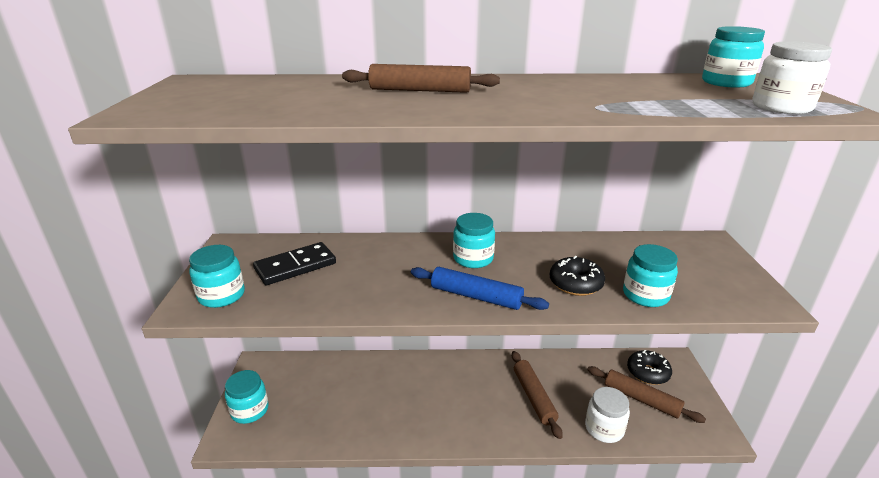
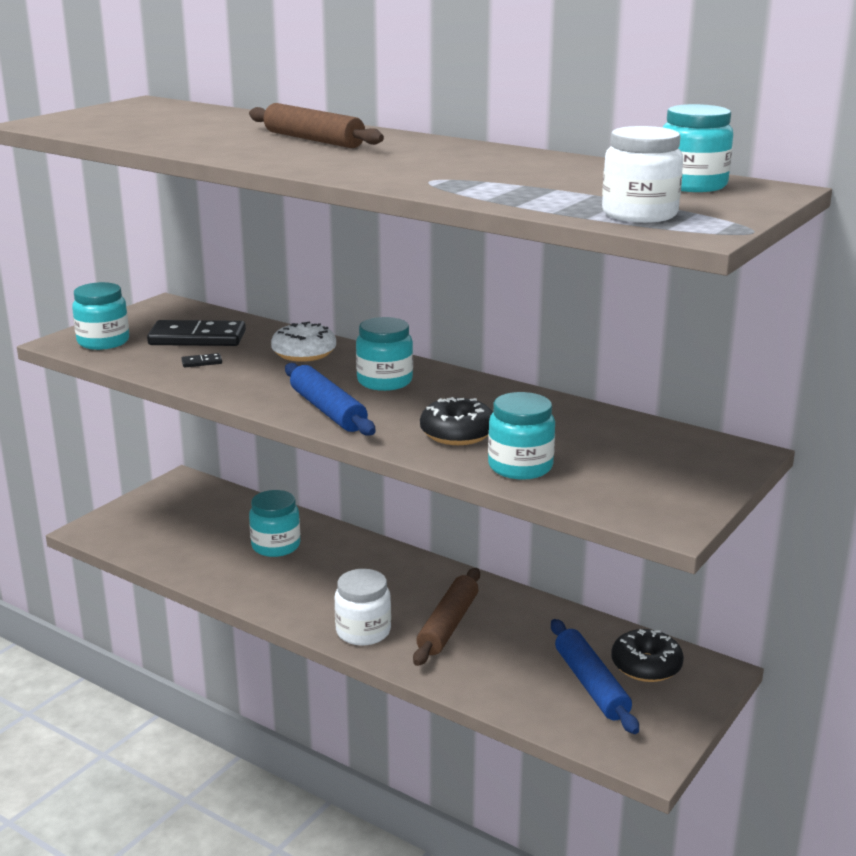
camera: 35 degrees right, 5 degrees down
(250, 410) = (134, 516): turquoise jar -> turquoise jar (276, 546)
(329, 287) = (202, 362): none -> black domino
(390, 254) = (304, 353): none -> white donut
(604, 428) = (494, 687): white jar -> white jar (363, 631)
(641, 399) = (591, 684): brown rolling pin -> blue rolling pin

